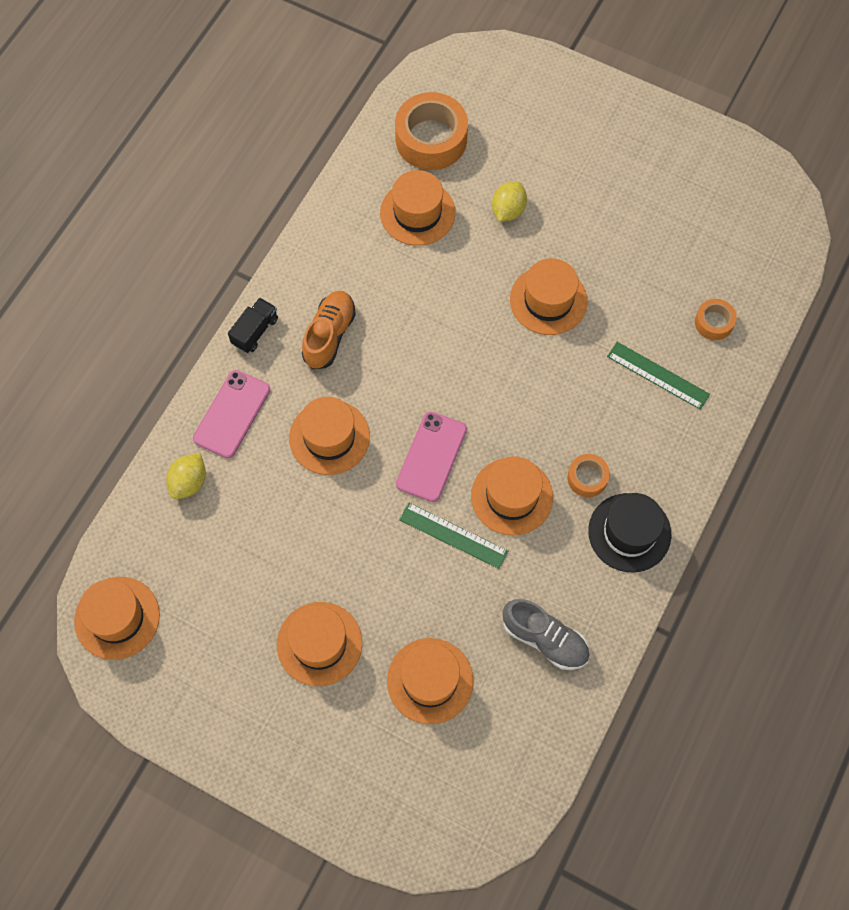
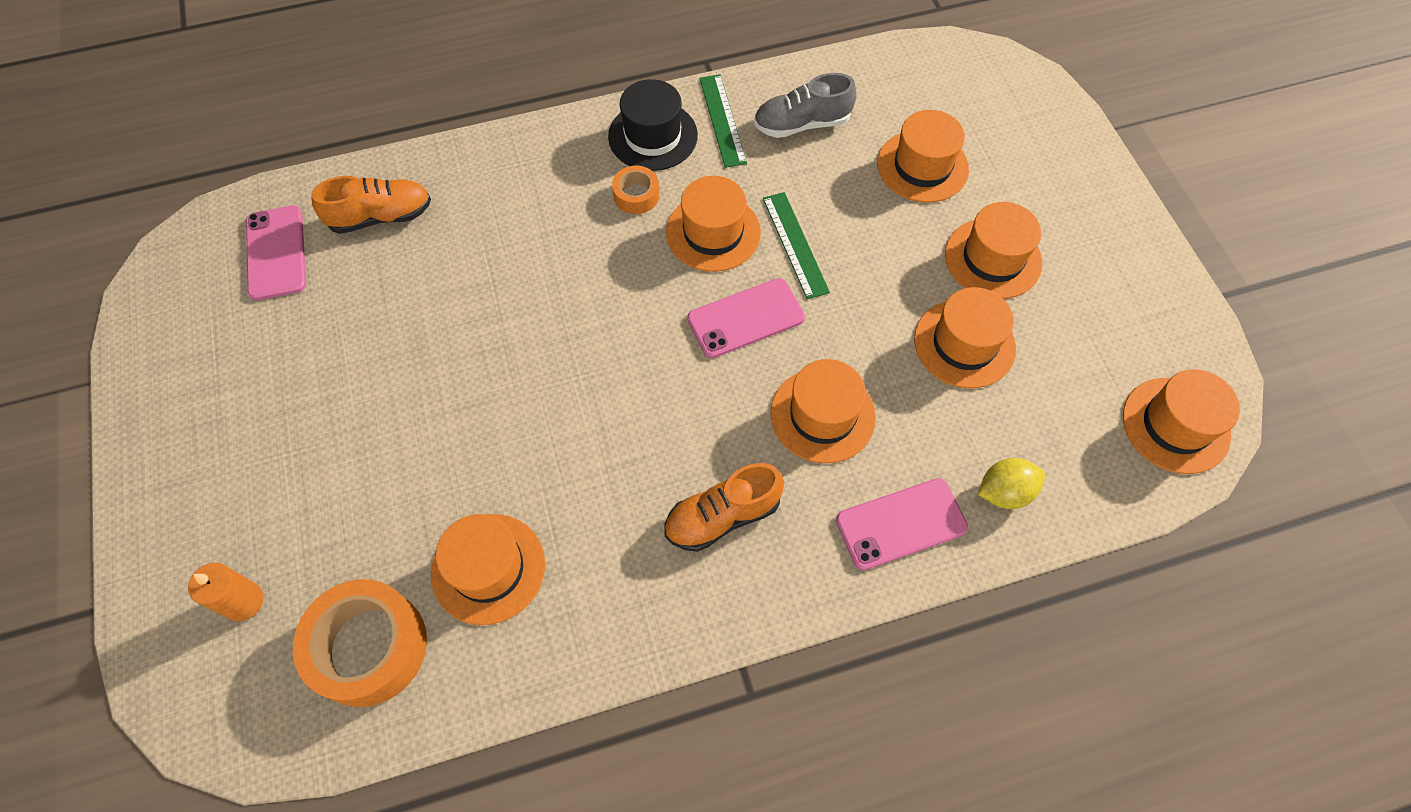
camera: 135 degrees left, 5 degrees down
(255, 331) = (795, 594): black truck -> none
(508, 210) = (402, 481): yellow lemon -> none
(510, 106) = (244, 601): none -> orange candle
(545, 639) = (802, 124): grey shoe -> grey shoe turned 90 degrees counterclockwise
(548, 300) = (482, 358): orange hat -> orange hat (964, 344)
(658, 375) = (481, 218): green ruler -> green ruler (722, 120)
(713, 322) = (381, 216): orange tape -> orange shoe
(737, 250) = (276, 253): none -> pink phone

